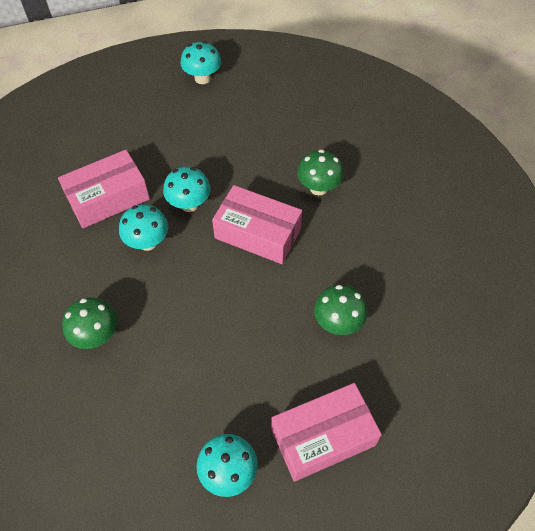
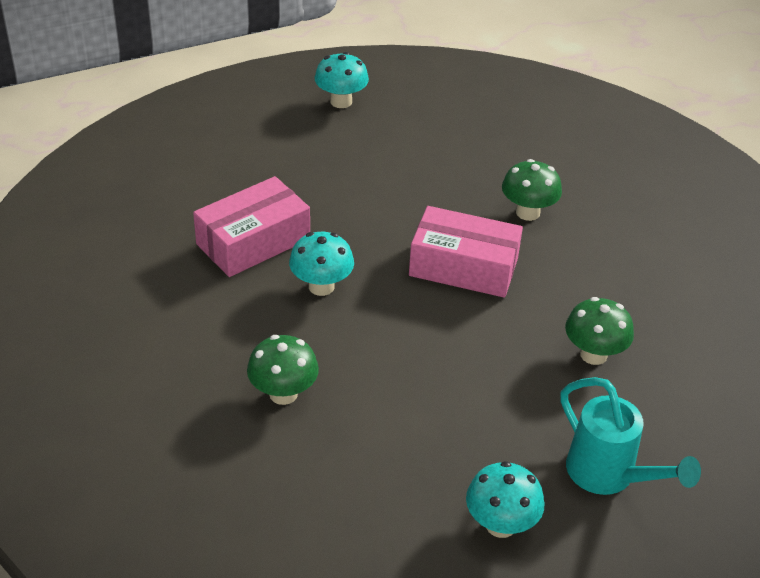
camera: 10 degrees left, 15 degrees down
(189, 204) = (364, 241): turquoise mushroom -> none
(323, 437) = (609, 476): pink box -> turquoise watering can

